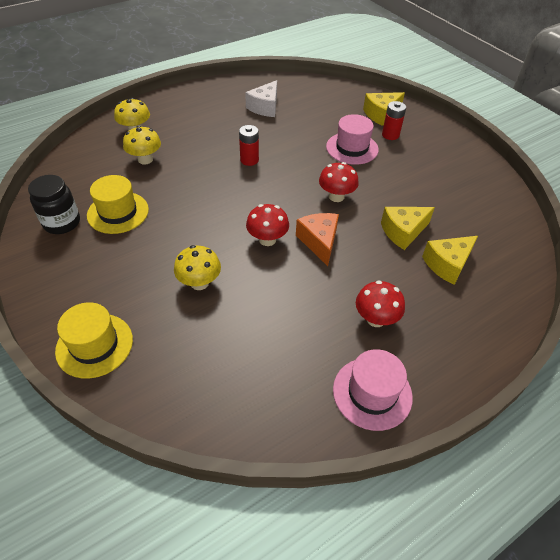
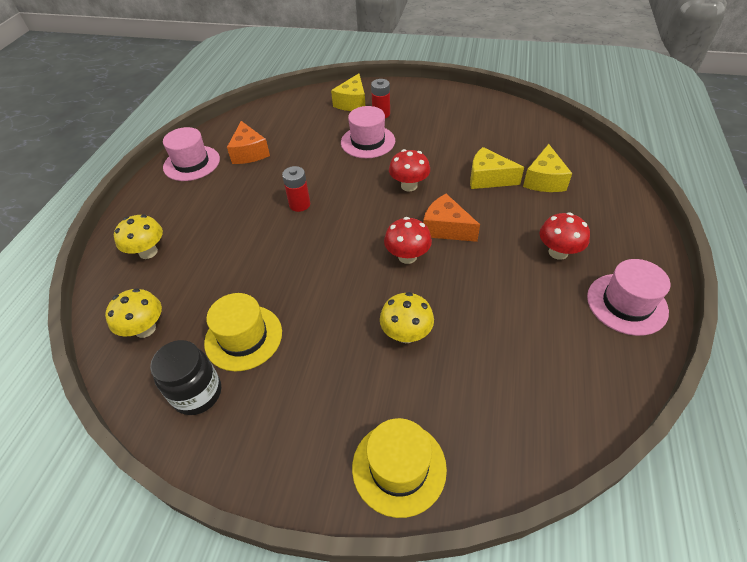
camera: 40 degrees left, 0 degrees up
(145, 159) = (199, 271): yellow mushroom -> yellow mushroom (145, 329)
(224, 93) = (191, 163): none -> pink hat
(265, 107) = (249, 153): white cheese -> orange cheese
(403, 232) = (488, 178): yellow cheese -> yellow cheese turned 90 degrees clockwise

